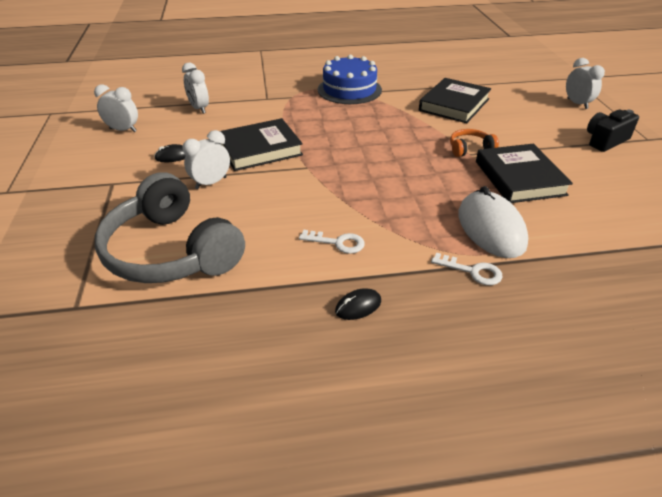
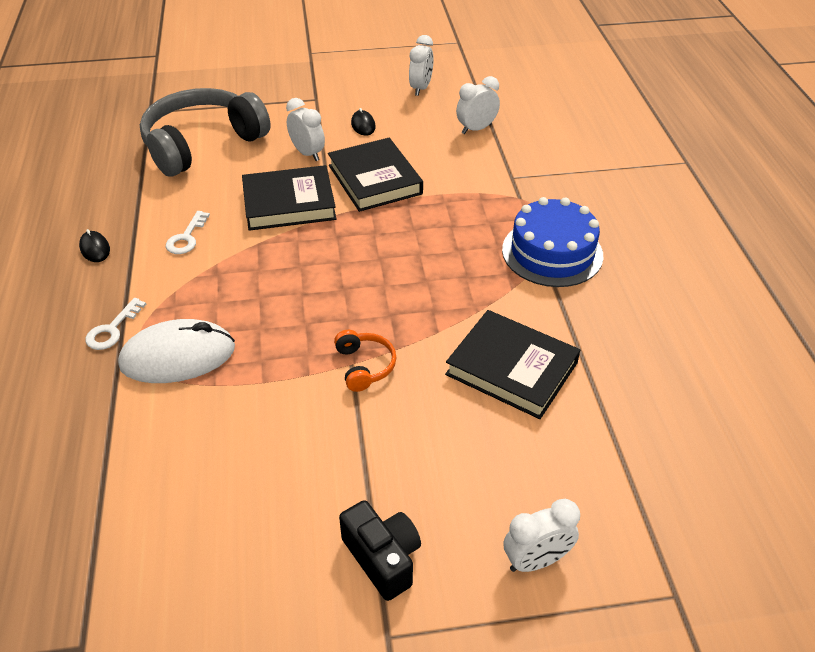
camera: 90 degrees right, 5 degrees up
(519, 178) = (280, 407): black book -> black book (289, 203)

